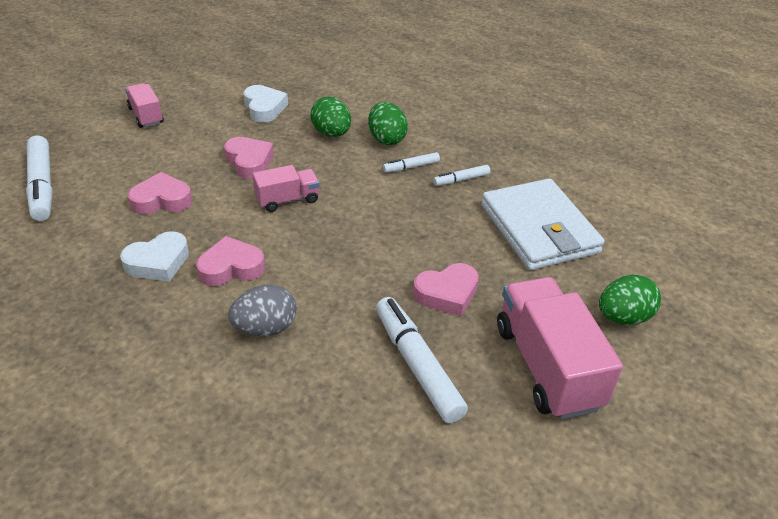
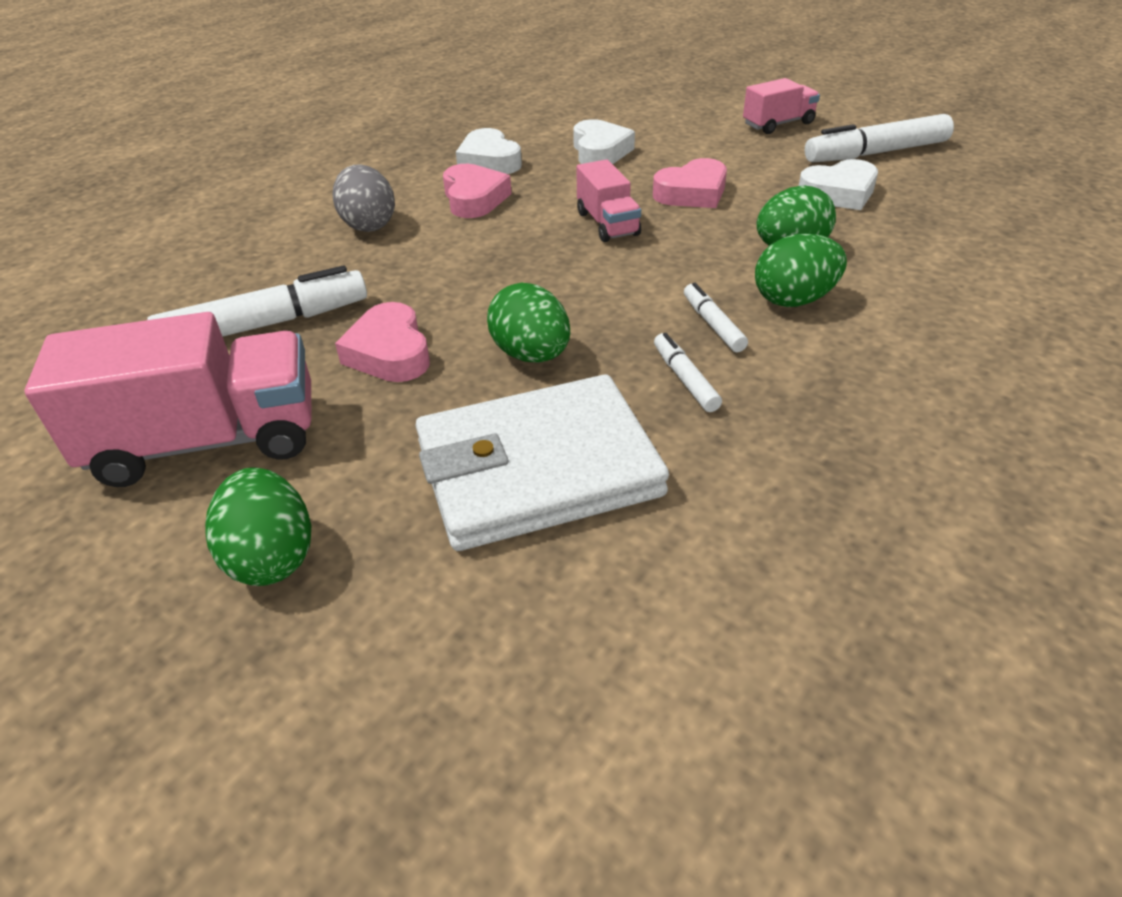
camera: 95 degrees right, 0 degrees up
(42, 186) = (620, 96): white marker -> white marker (876, 153)
(162, 200) = (600, 151): pink heart -> white heart
(444, 233) = (531, 355): none -> green egg

